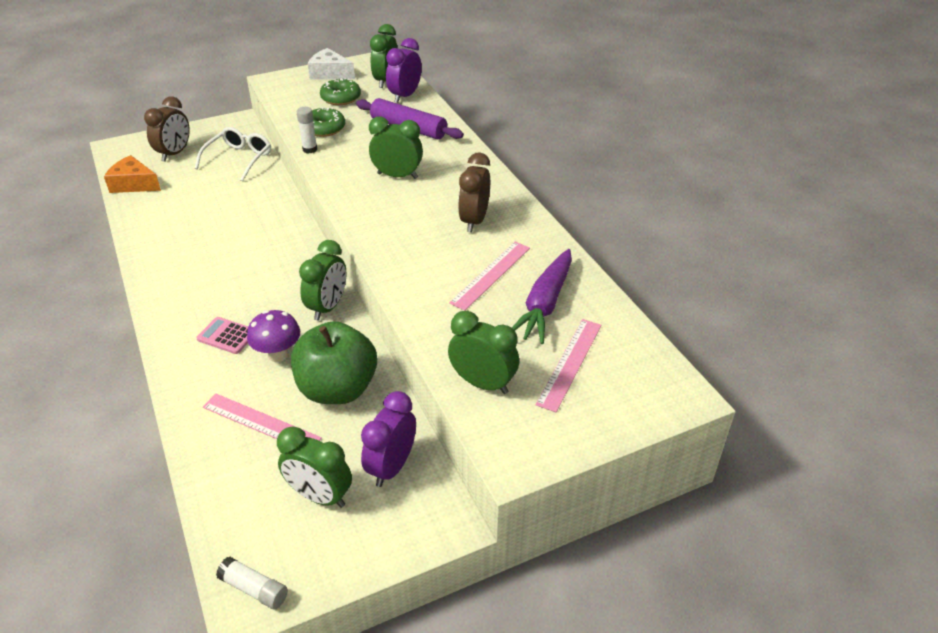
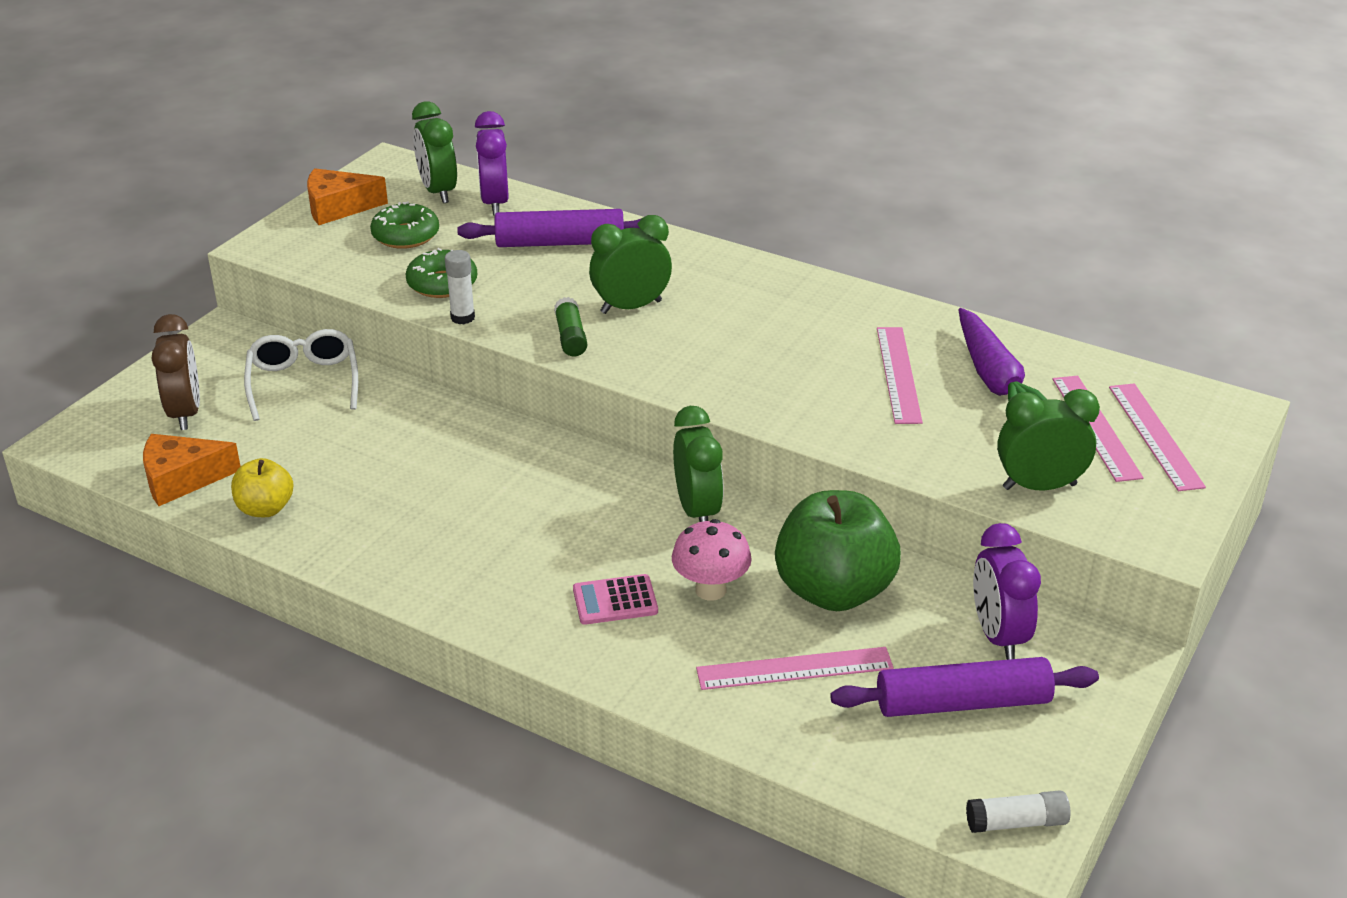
camera: 35 degrees left, 5 degrees down
(146, 213) = (265, 509): none -> yellow apple
(278, 354) = (710, 590): purple mushroom -> pink mushroom
(320, 496) = (962, 703): green clock -> purple rolling pin
(330, 73) = (338, 207): white cheese -> orange cheese
(346, 180) = (570, 337): none -> green glue stick
(474, 221) = (799, 323): brown clock -> none
(602, 388) = (1155, 436): none -> pink ruler

